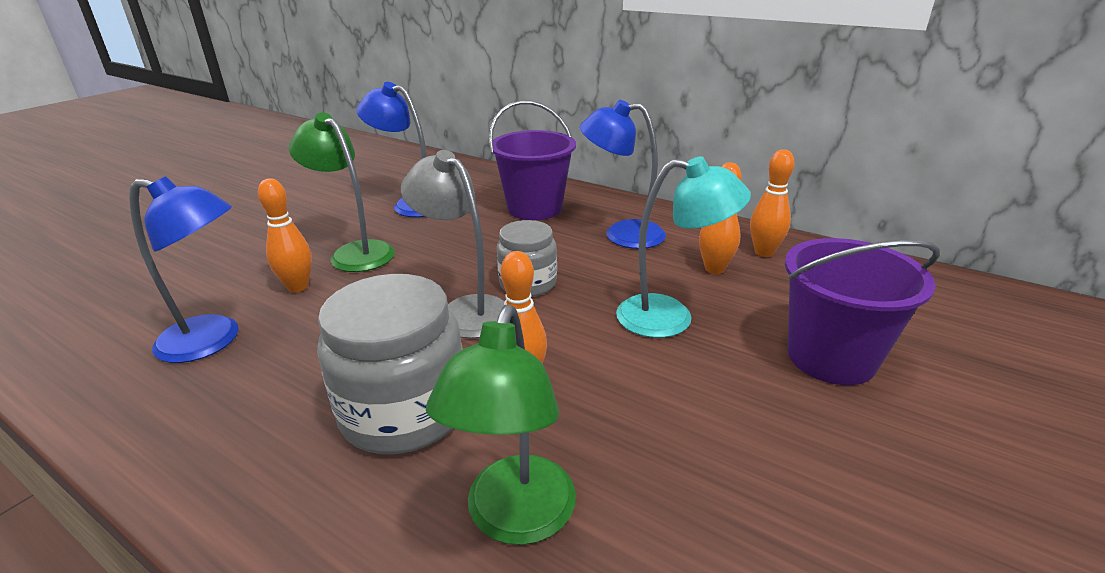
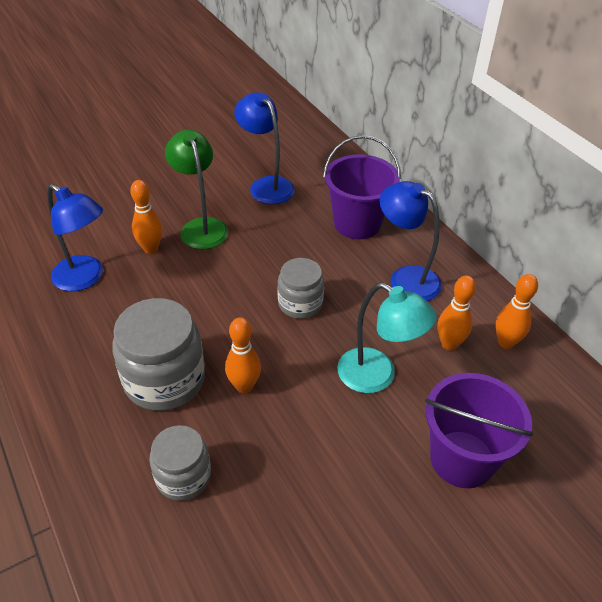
camera: 25 degrees right, 15 degrees up
(465, 310) = (244, 312): grey lamp -> none
(515, 519) = (183, 476): green lamp -> grey jar

